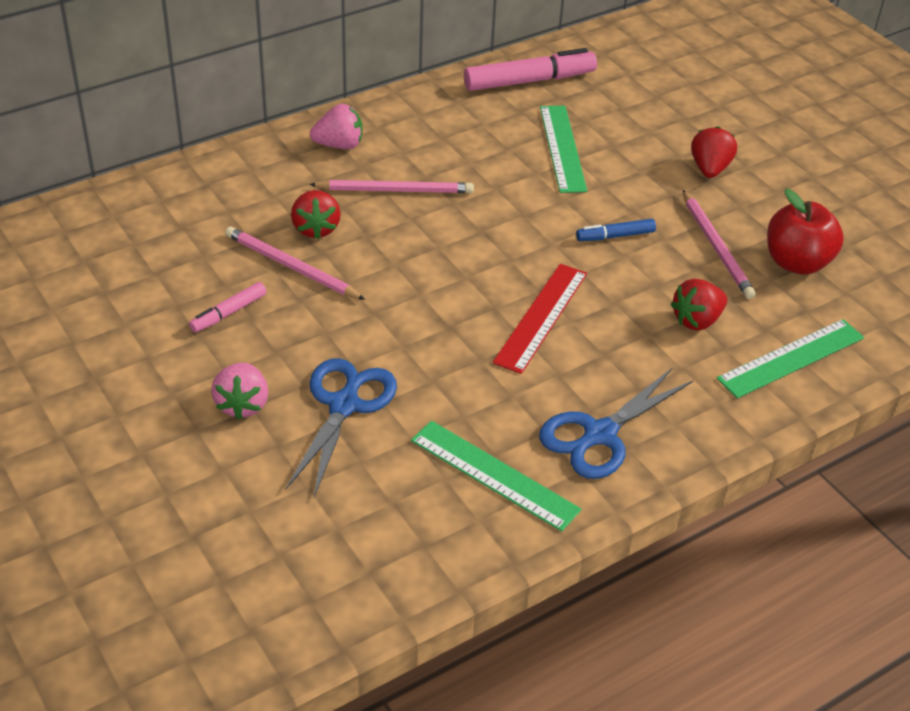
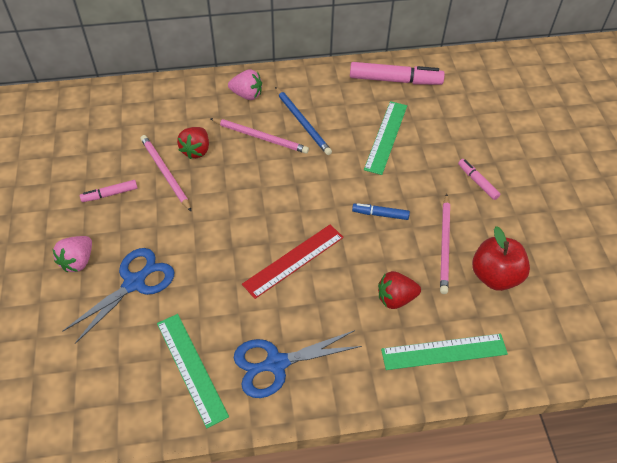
camera: 25 degrees right, 10 degrees up
(441, 159) = (302, 123): none -> blue pencil
(709, 169) = (477, 182): red strawberry -> pink marker

